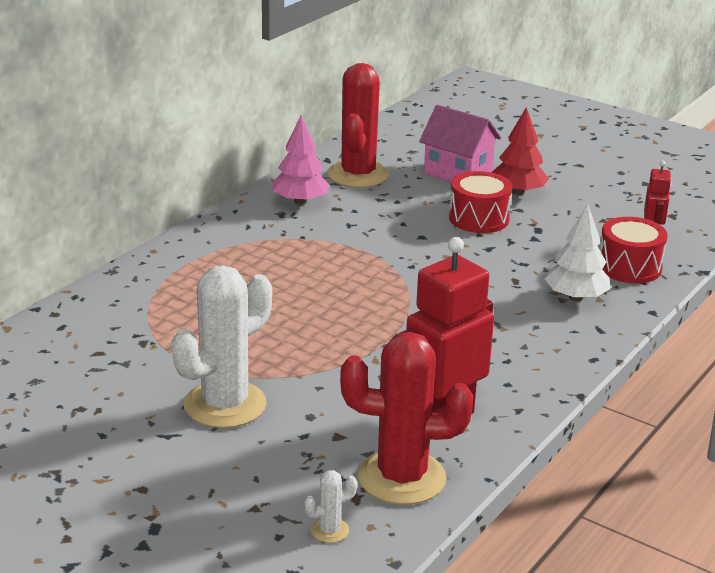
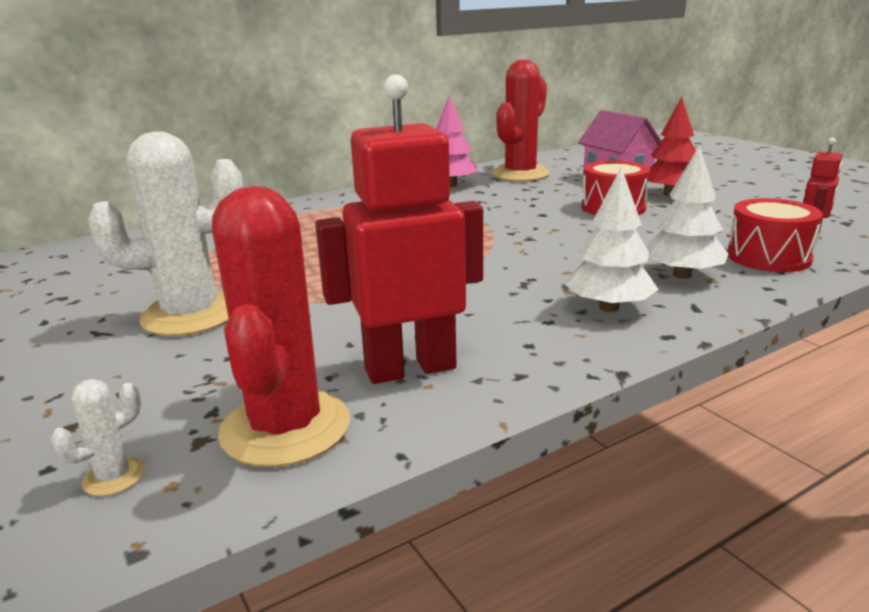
camera: 25 degrees right, 5 degrees down
(330, 530) = (114, 477): white cactus -> white cactus turned 45 degrees counterclockwise
(402, 478) = (285, 428): red cactus -> red cactus turned 60 degrees clockwise
(541, 340) = (609, 307): none -> white tree

